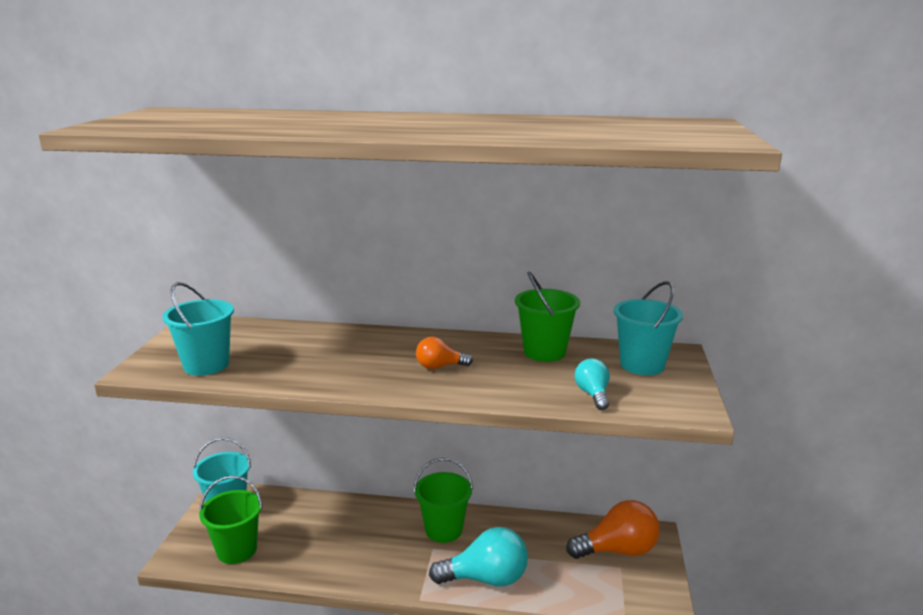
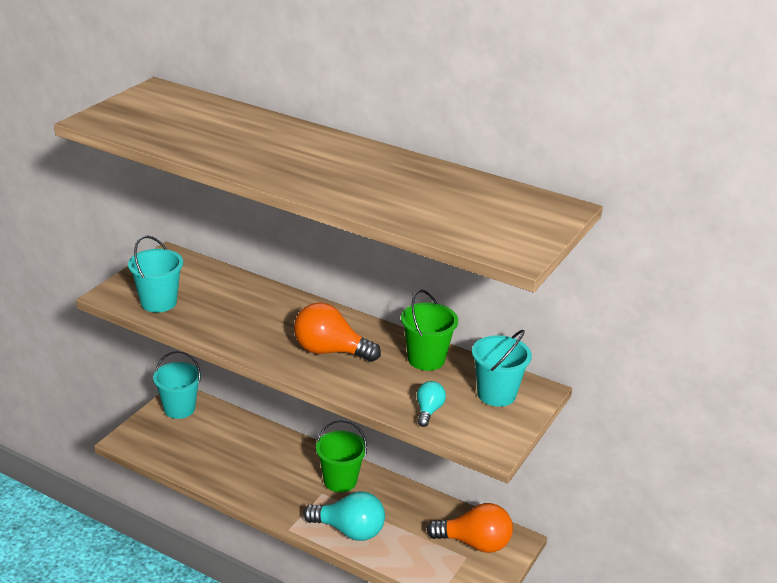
camera: 20 degrees right, 10 degrees up
(237, 550) = (172, 447): green bucket -> none
(439, 366) = (330, 351): orange light bulb -> orange light bulb, size x1.86

